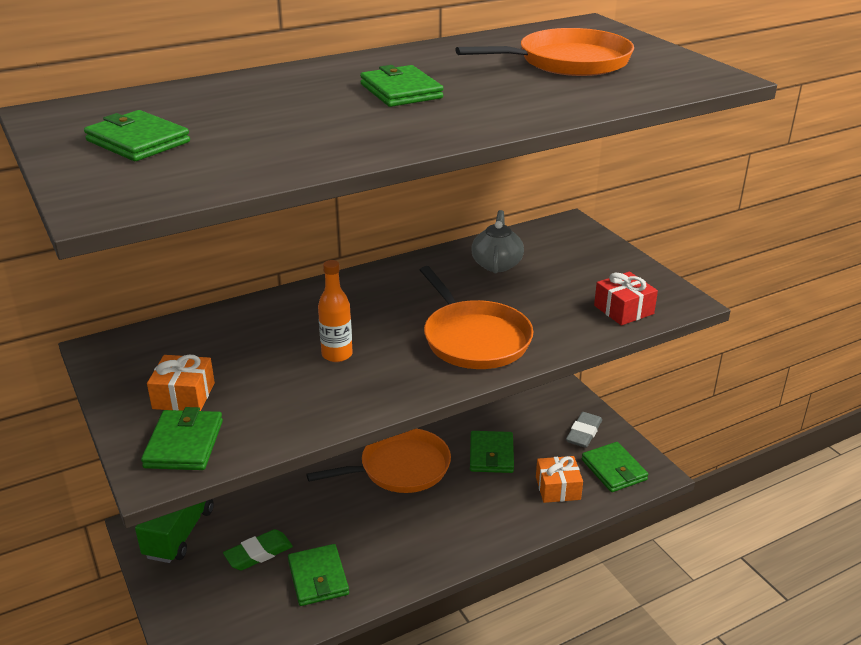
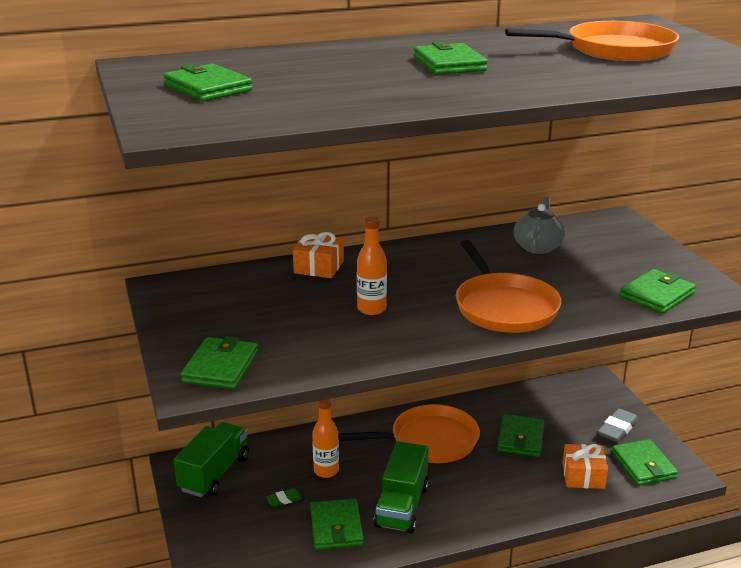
camera: 10 degrees right, 5 degrees down
(184, 395) = (227, 329): orange gift -> orange gift (319, 267)
(258, 553) = (284, 500): green eraser -> green eraser, size x0.55
(298, 515) = (326, 471): none -> orange bottle
(382, 545) = (402, 506): none -> green truck
(623, 310) = (657, 295): red gift -> green wallet

